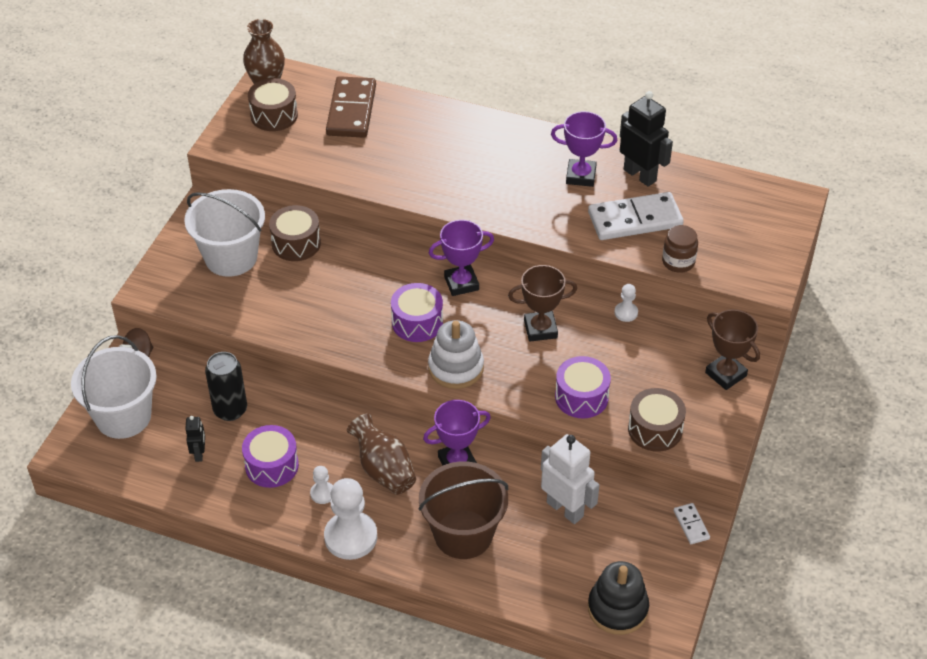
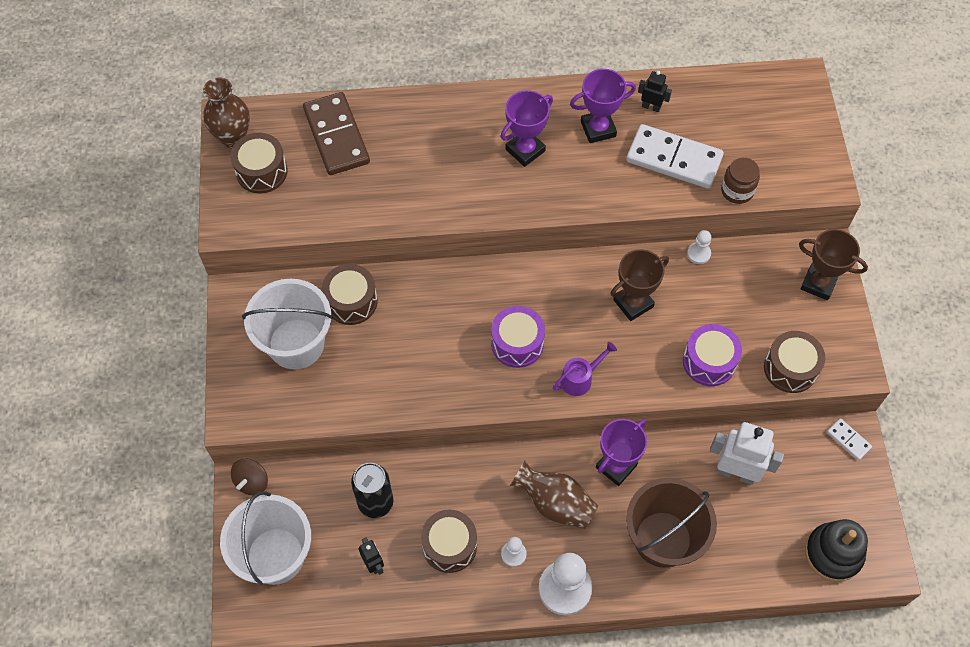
camera: 25 degrees left, 15 degrees up
(272, 465) = (449, 545): purple drum -> brown drum
(456, 368) = (580, 378): white stacking toy -> purple watering can
(461, 283) = (534, 282): purple trophy -> purple trophy (525, 150)
(635, 220) = (674, 159): white domino -> white domino turned 60 degrees clockwise
(640, 175) = (651, 107): black robot -> black robot, size x0.52

